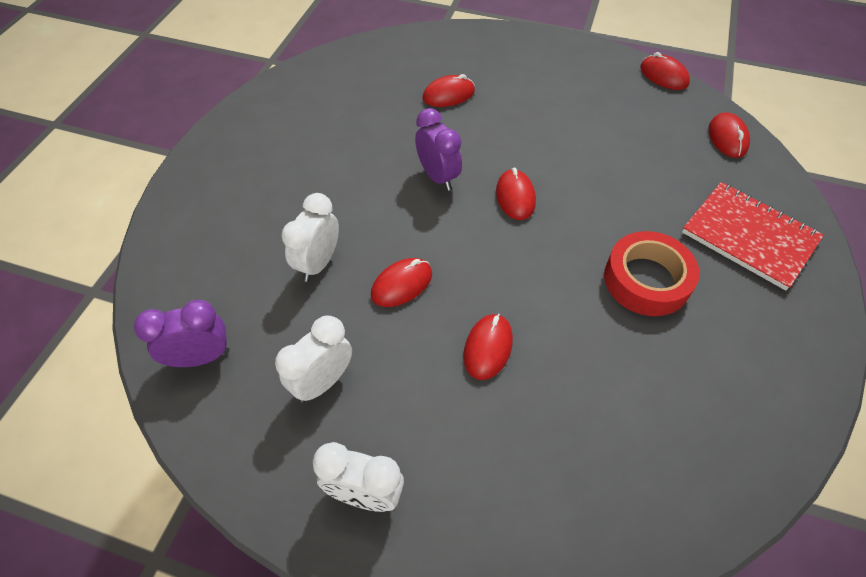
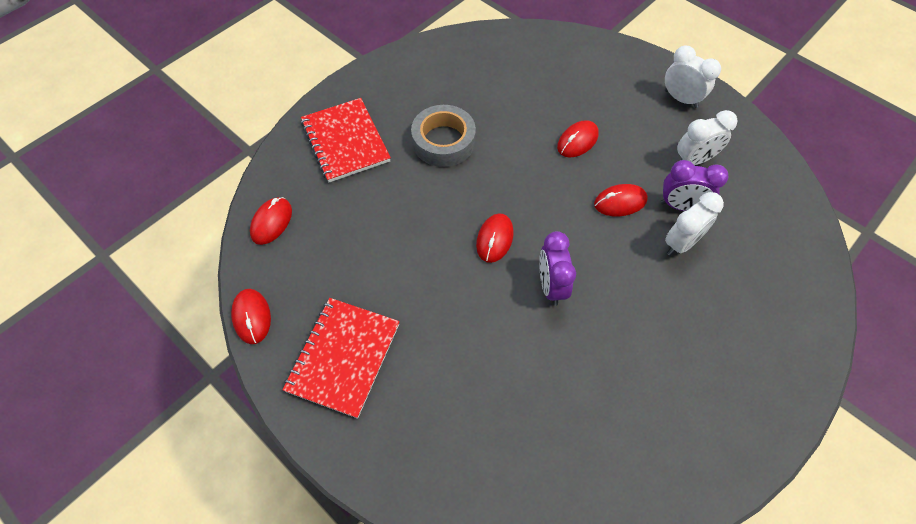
camera: 155 degrees left, 5 degrees up
(201, 357) = (778, 205): purple clock -> purple clock (681, 206)
(448, 95) = (491, 389): red mouse -> none
(573, 77) = (343, 357): none -> red notebook
(646, 280) = (443, 141): red tape -> grey tape

